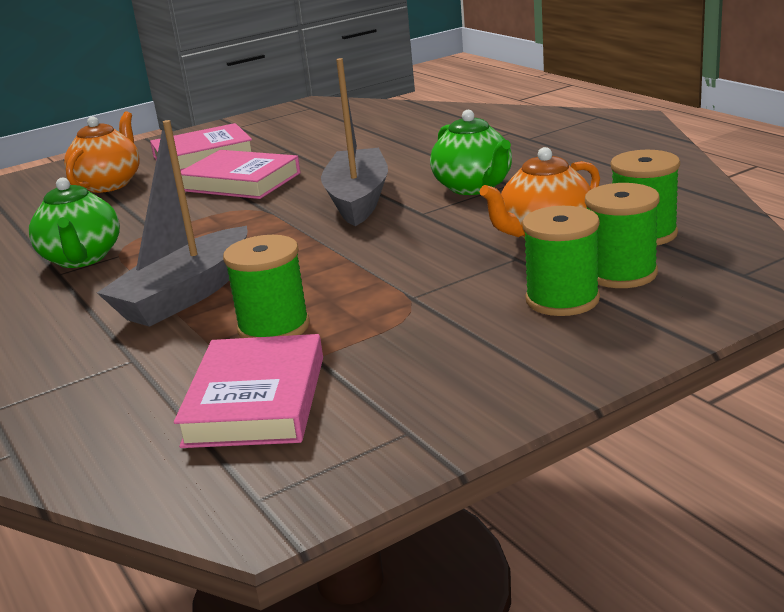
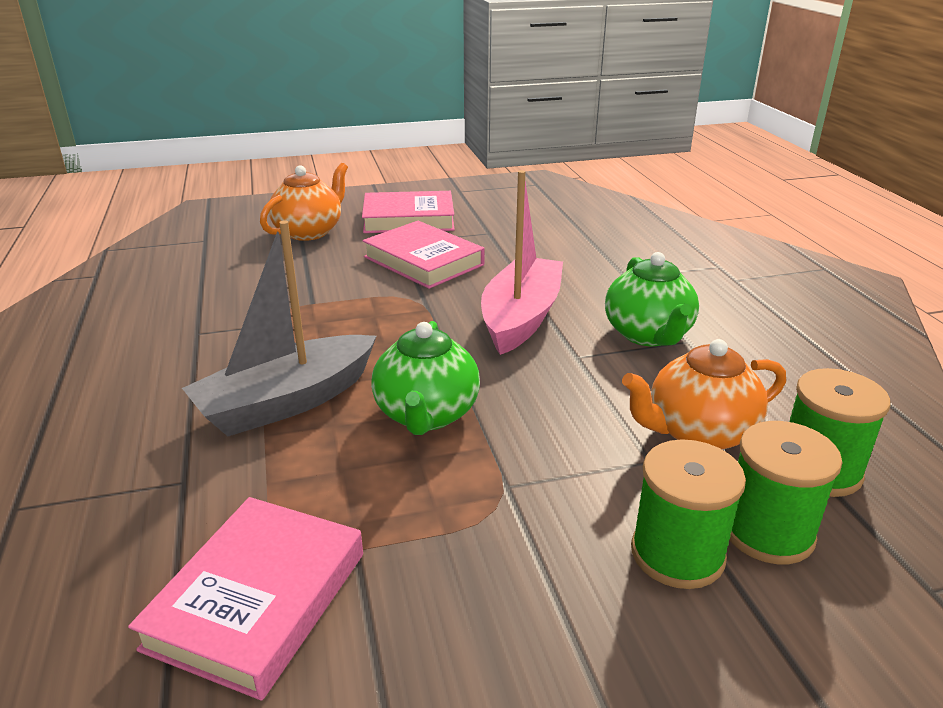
camera: 15 degrees right, 5 degrees up
(82, 259) = (228, 320): green teapot -> green teapot (426, 415)
(274, 327) = (341, 483): green spool -> none
(358, 200) = (521, 318): grey boat -> pink boat

